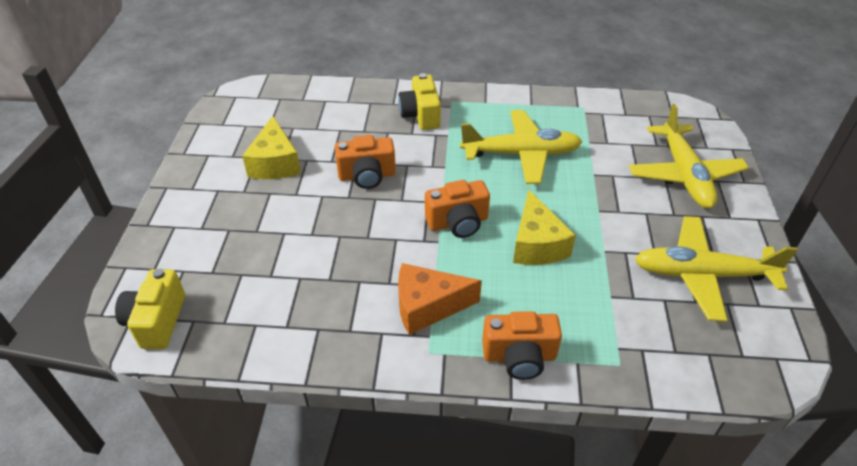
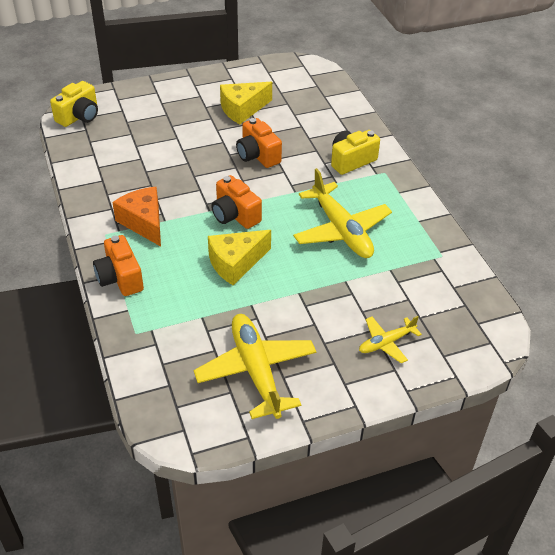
camera: 65 degrees right, 0 degrees up
(157, 321) = (79, 116): yellow camera -> yellow camera turned 150 degrees clockwise
(684, 175) = (386, 343): yellow plane -> yellow plane, size x0.53

